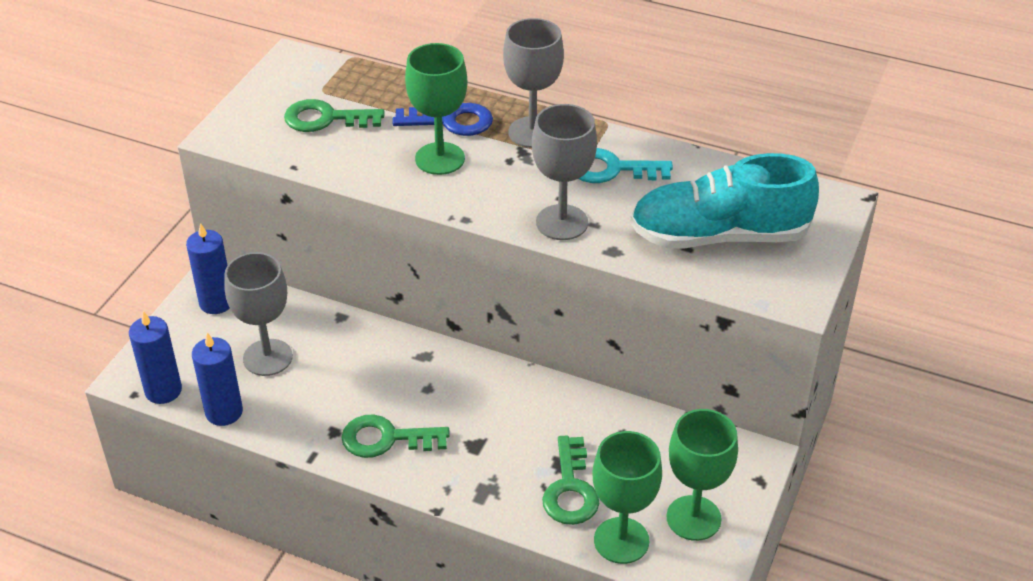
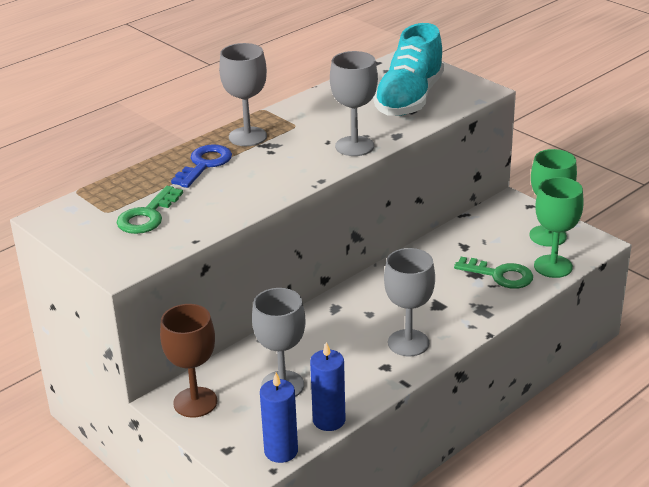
camera: 65 degrees left, 10 degrees down
(216, 302) = (195, 402): blue candle -> brown goblet
(386, 439) = (408, 343): green key -> grey goblet
(440, 158) = (244, 177): green goblet -> none
(611, 169) = (314, 118): turquoise key -> none

